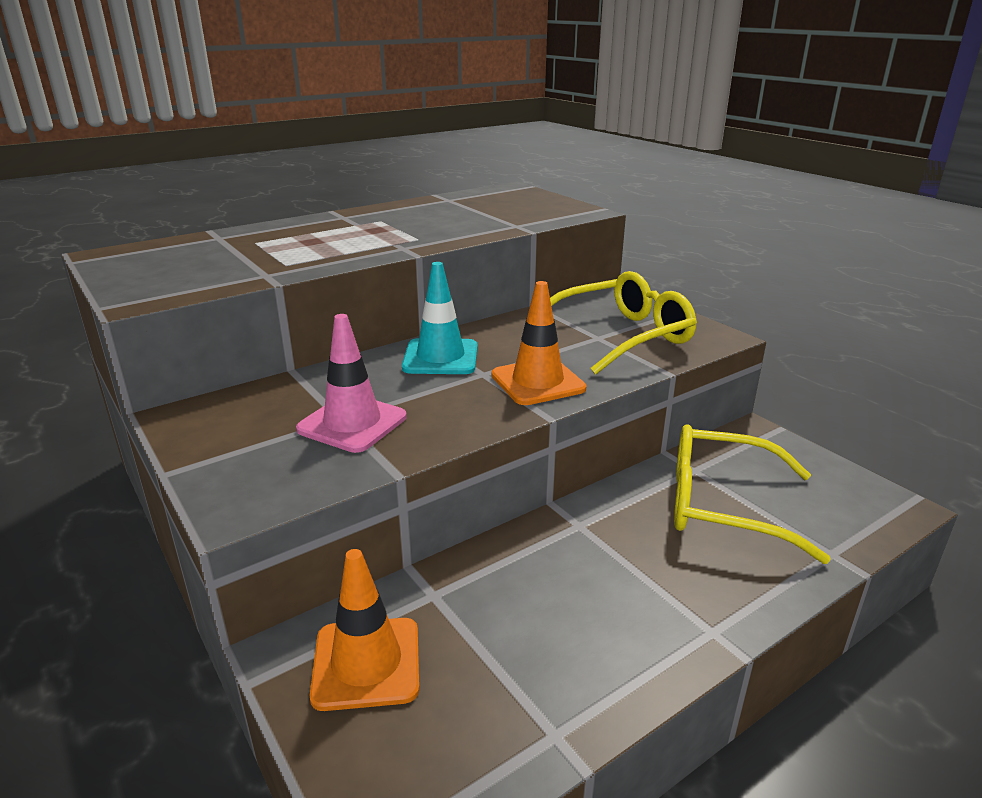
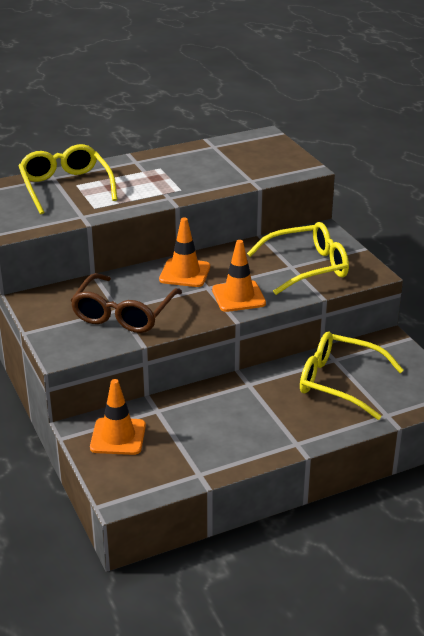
camera: 10 degrees right, 5 degrees up
(238, 246) = (66, 187): none -> yellow glasses
(352, 423) = (124, 313): pink traffic cone -> brown glasses
(440, 357) = (185, 273): turquoise traffic cone -> orange traffic cone

